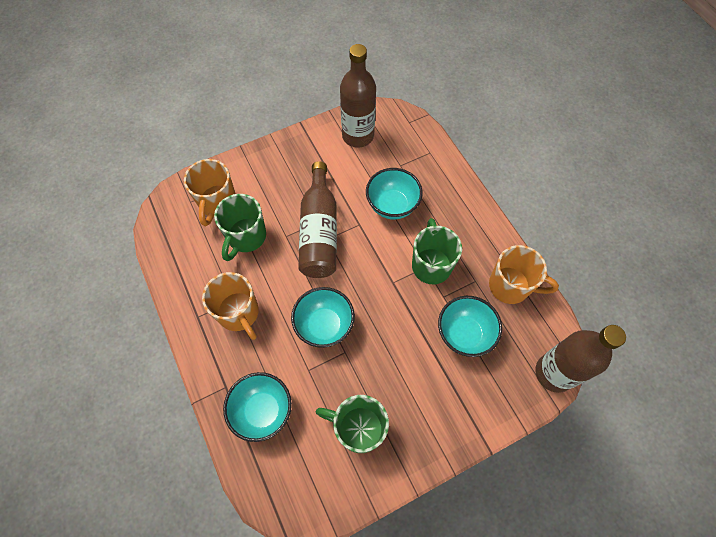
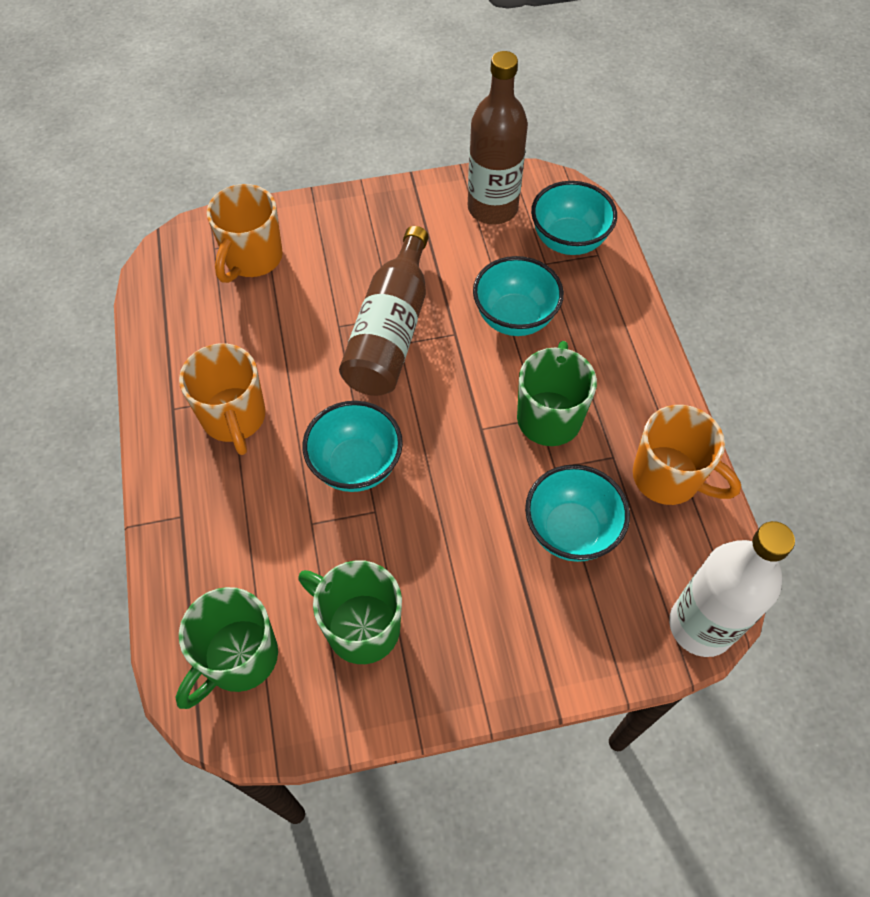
camera: 15 degrees right, 5 degrees down
(246, 237) = (279, 314): green mug -> green mug (239, 658)
(263, 411) = (224, 564): turquoise bowl -> turquoise bowl (568, 241)
(554, 373) = (701, 625): brown bottle -> white bottle

